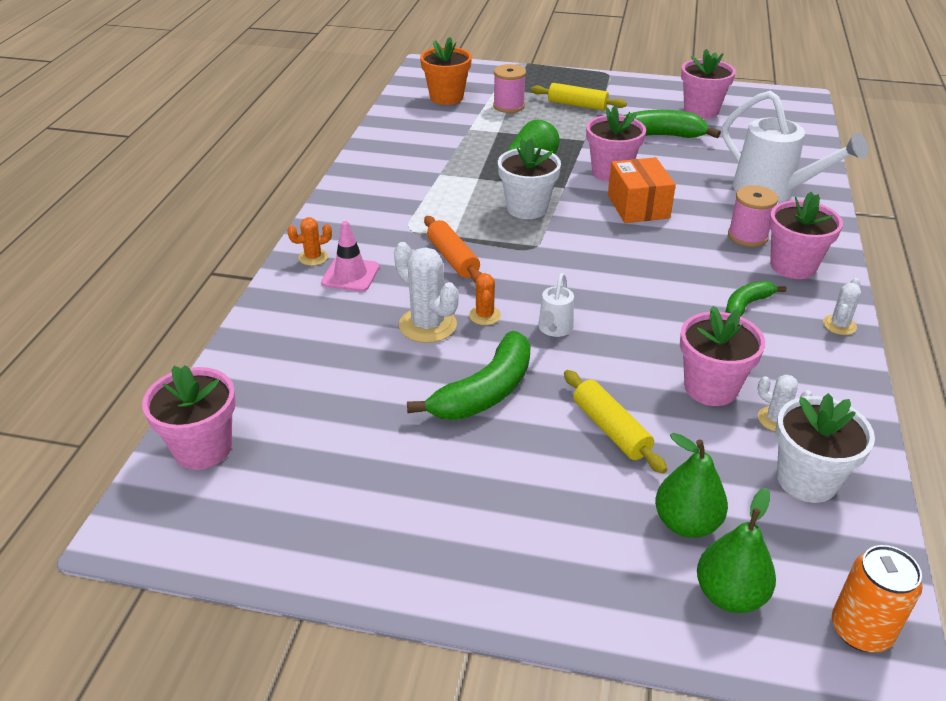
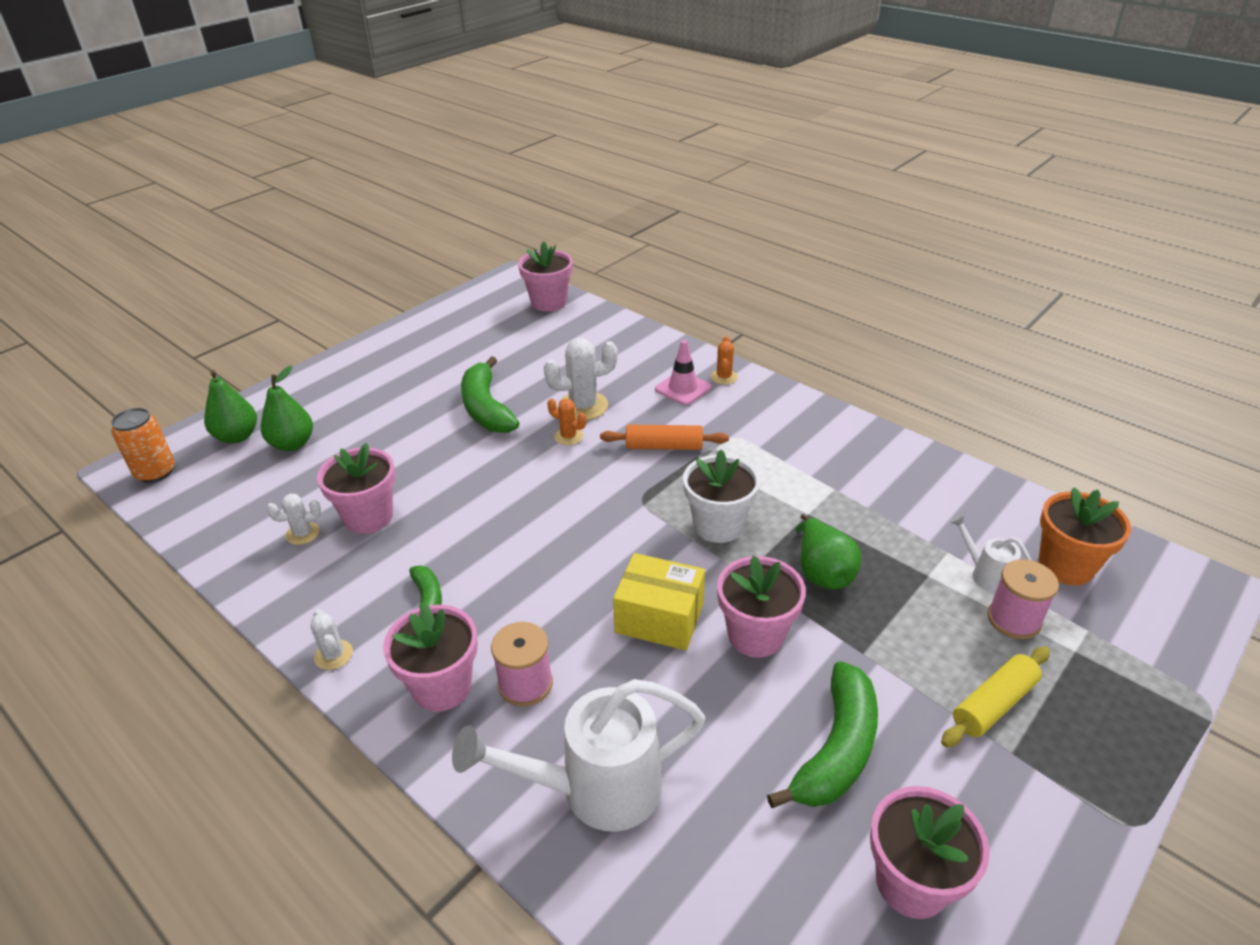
camera: 120 degrees right, 0 degrees up
(554, 329) = (517, 465): white watering can -> white watering can (985, 575)
(610, 429) = (392, 448): yellow rolling pin -> none
(638, 206) = (659, 618): orange box -> yellow box
(807, 480) = (246, 515): white flower pot -> none

